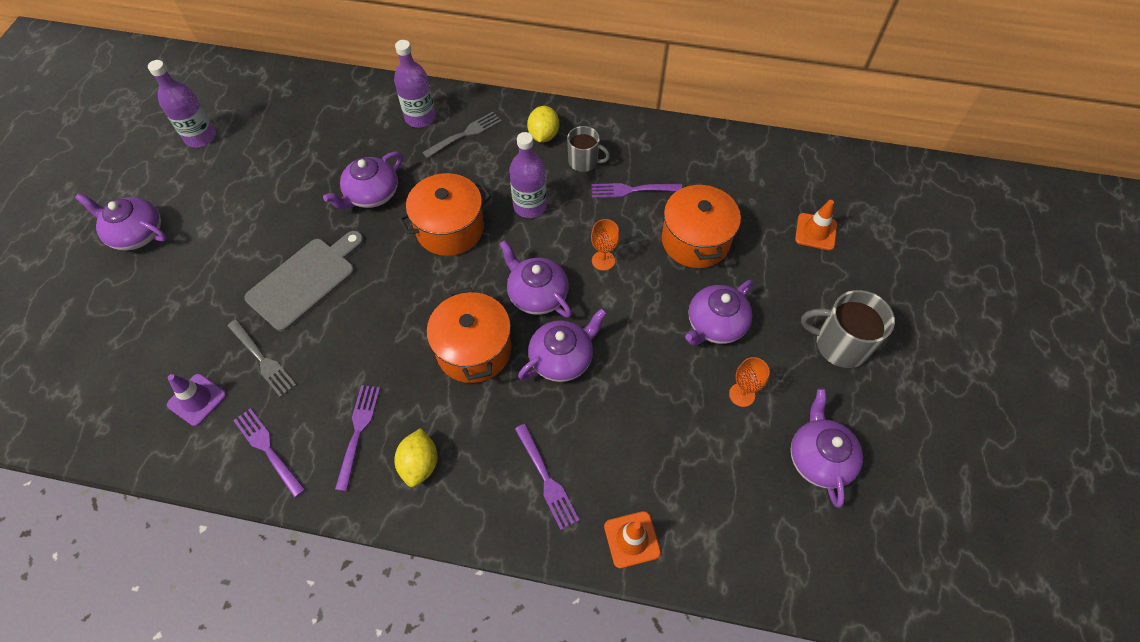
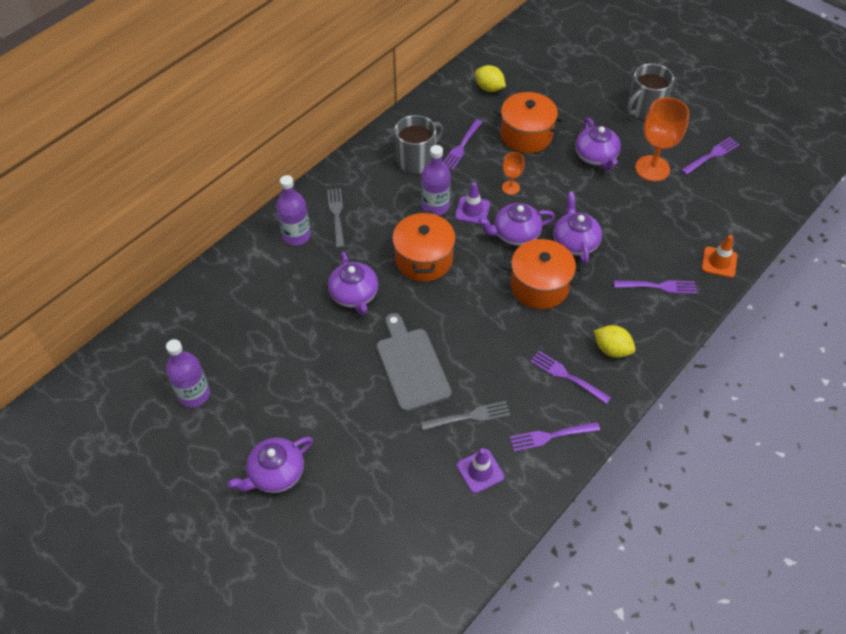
camera: 60 degrees left, 5 degrees down
(543, 135) = (374, 171): yellow lemon -> yellow lemon (489, 88)
(545, 240) = (472, 210): none -> purple traffic cone
(584, 162) = (417, 160): grey mug -> grey mug, size x1.56
(742, 395) = (652, 168): orange goblet -> orange goblet, size x1.93
(815, 232) = (558, 78): orange traffic cone -> none
(819, 458) = (711, 156): purple teapot -> purple fork

